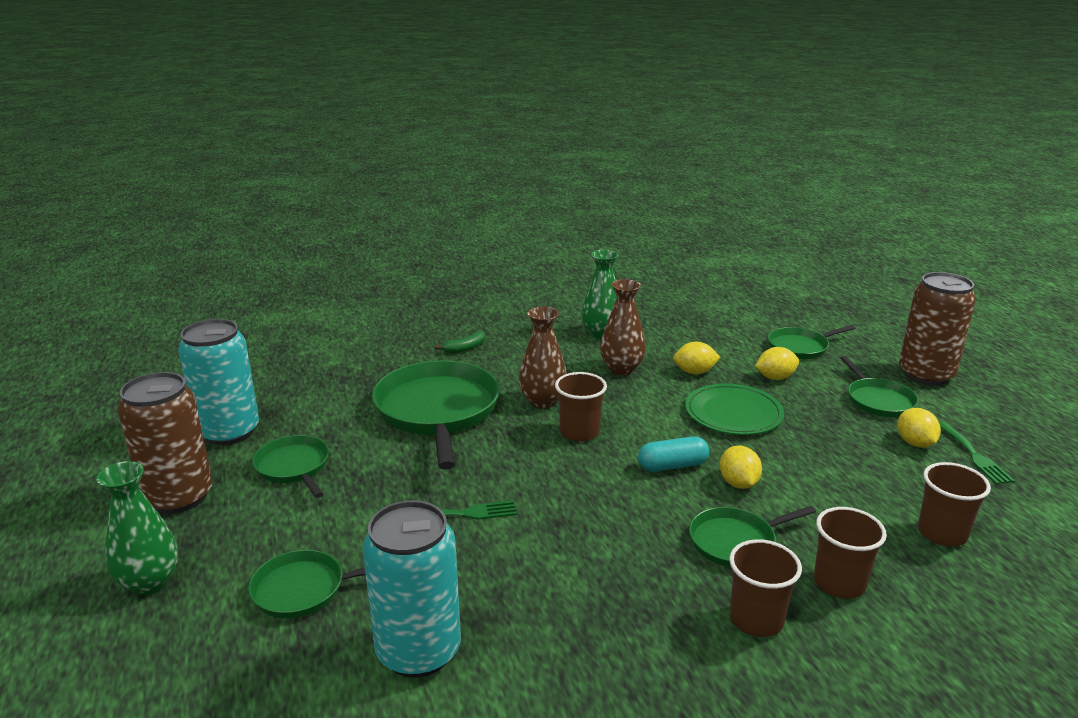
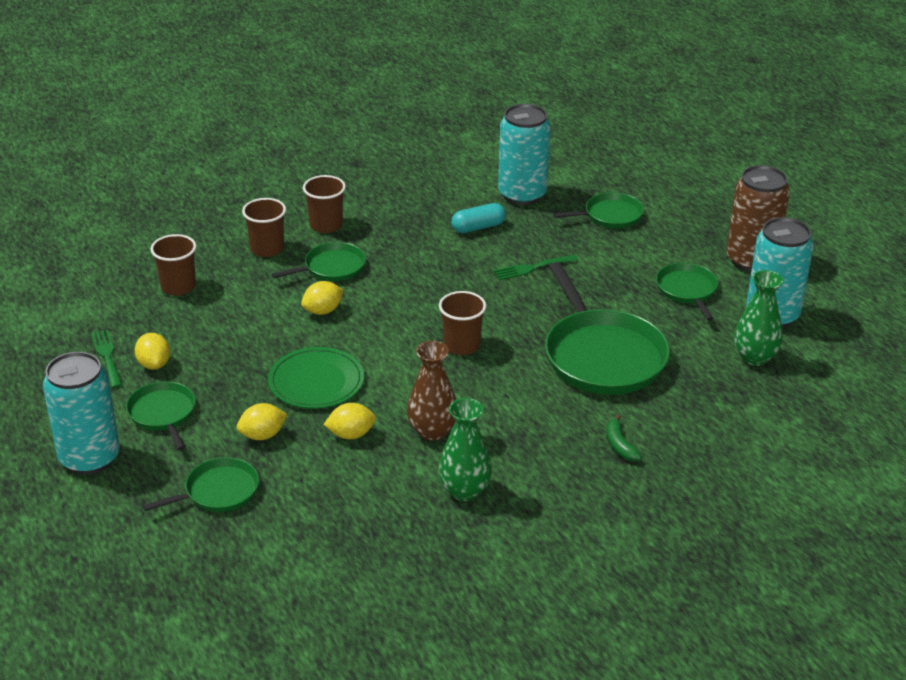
camera: 170 degrees right, 10 degrees up
(149, 582) = (709, 210): green vase -> green vase (754, 357)
(294, 467) = (687, 290): green pan -> green pan turned 150 degrees counterclockwise
(465, 348) = (620, 445): green banana -> green banana turned 60 degrees counterclockwise
(543, 401) = (505, 377): brown vase -> none
(672, 466) = (376, 321): turquoise capsule -> turquoise capsule (478, 227)
(738, 483) = (323, 311): yellow lemon -> yellow lemon turned 75 degrees clockwise
(925, 375) = (90, 458): brown can -> turquoise can

